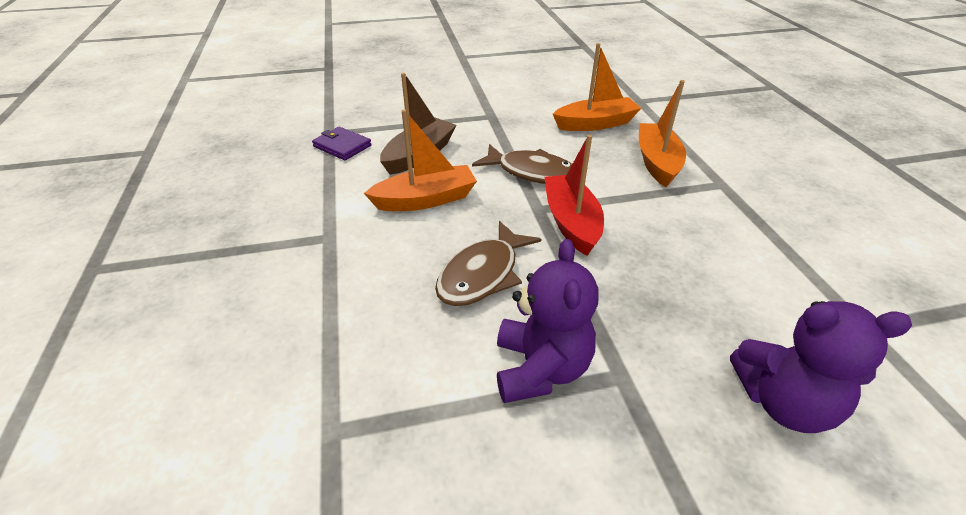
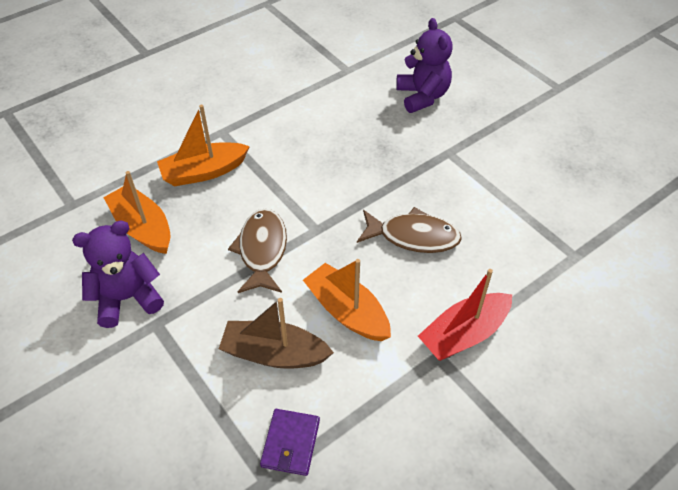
camera: 115 degrees left, 10 degrees up
(540, 369) = (469, 184): purple teddy bear -> purple teddy bear (127, 298)
(571, 222) = (323, 205): red boat -> red boat (464, 334)

